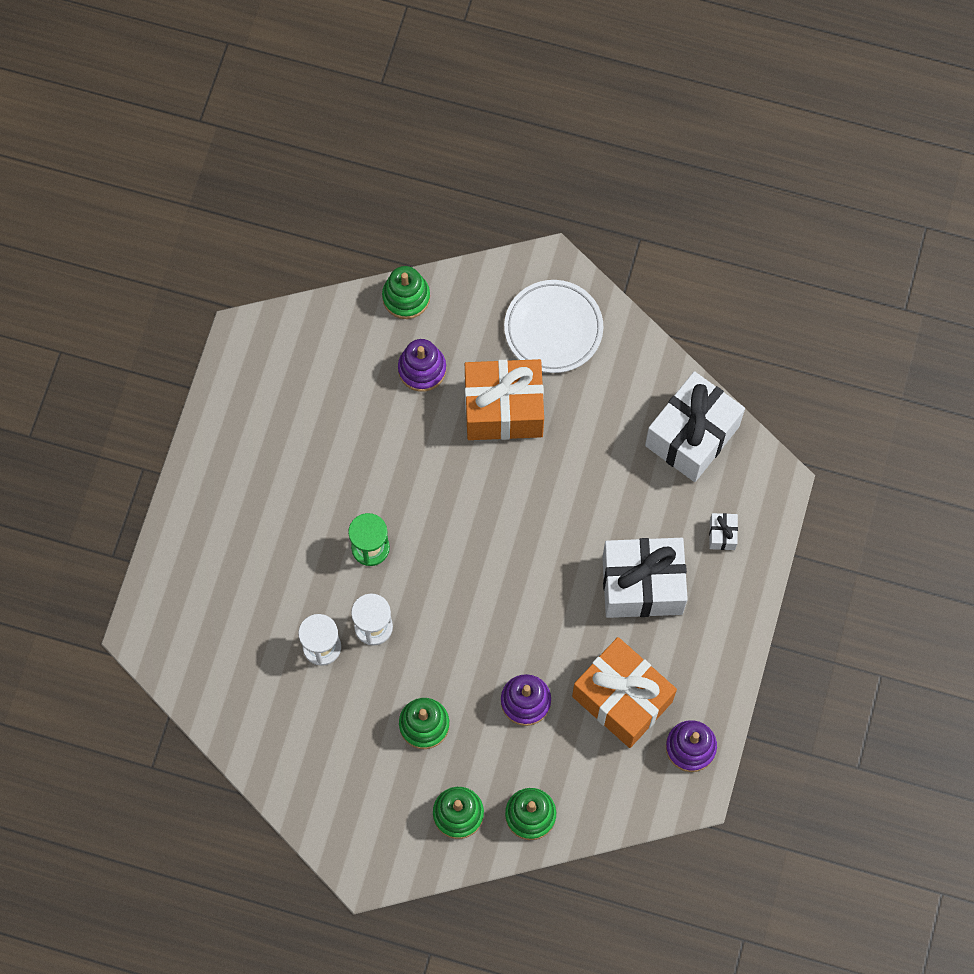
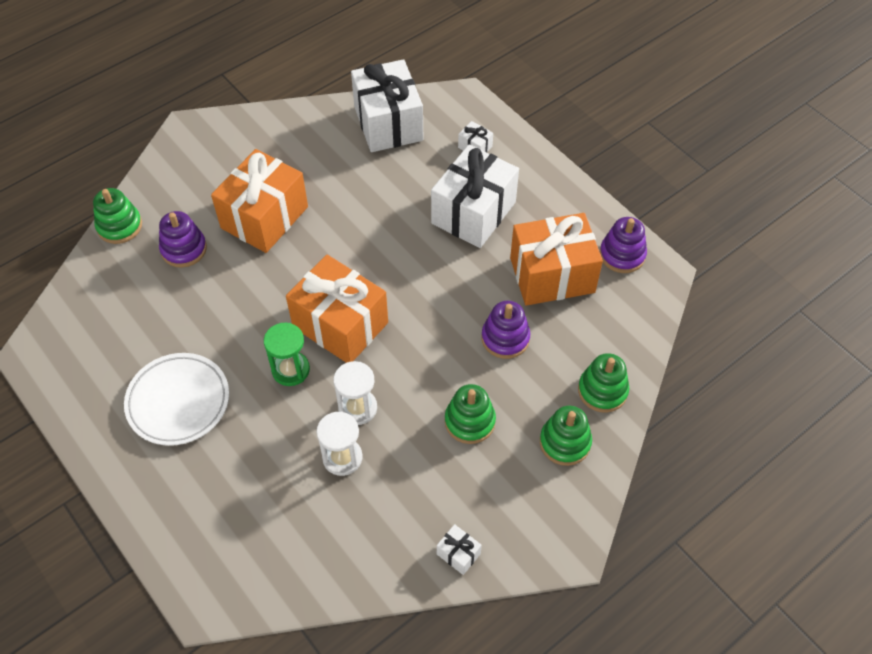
camera: 55 degrees left, 15 degrees down
(303, 792) = (458, 554): none -> white gift
(441, 555) = (340, 324): none -> orange gift
(553, 329) = (235, 154): white plate -> white plate (178, 402)

